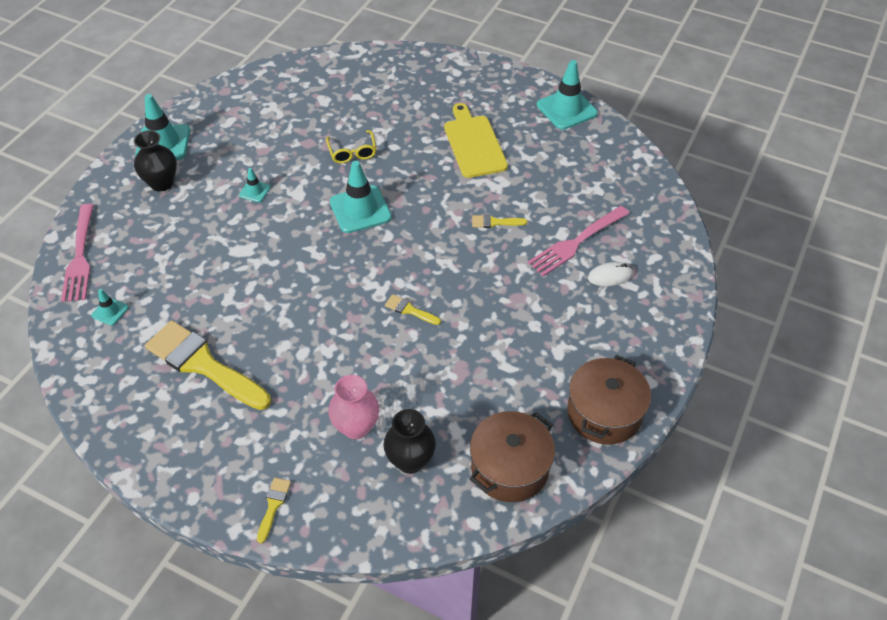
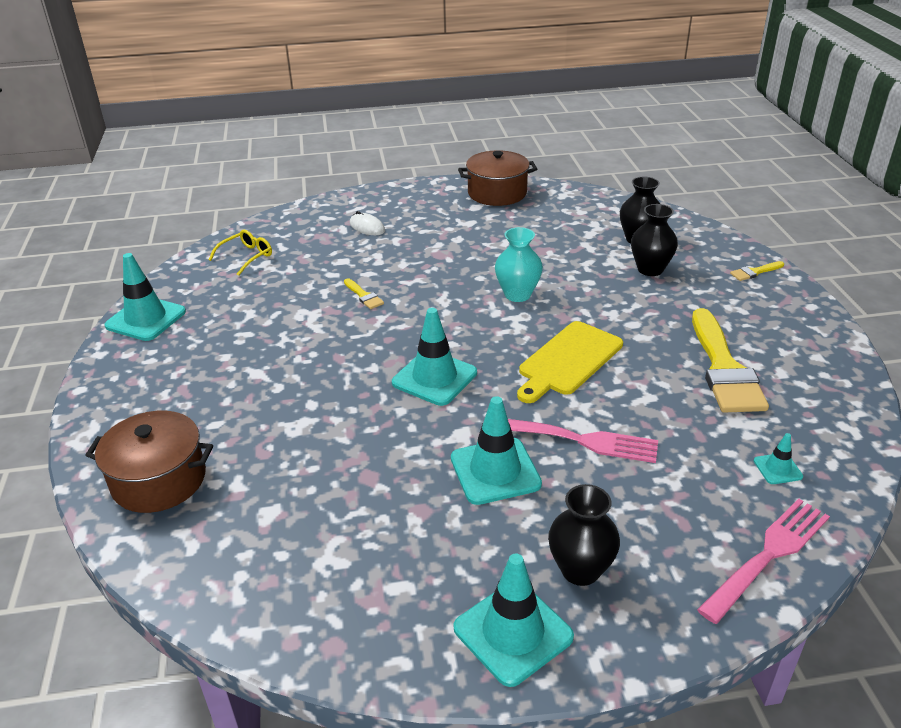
camera: 125 degrees left, 15 degrees down
(255, 191) = (495, 471): turquoise traffic cone -> turquoise traffic cone, size x2.04
(352, 152) = (351, 430): yellow glasses -> yellow glasses (246, 257)
(356, 427) = (650, 269): pink vase -> black vase
(409, 310) = (517, 294): yellow brush -> turquoise vase
(474, 144) = (257, 352): yellow cutting board -> yellow cutting board (568, 360)
(509, 468) = (585, 207): brown pot -> brown pot (159, 480)
(576, 242) = (345, 251): pink fork -> pink fork (578, 440)

